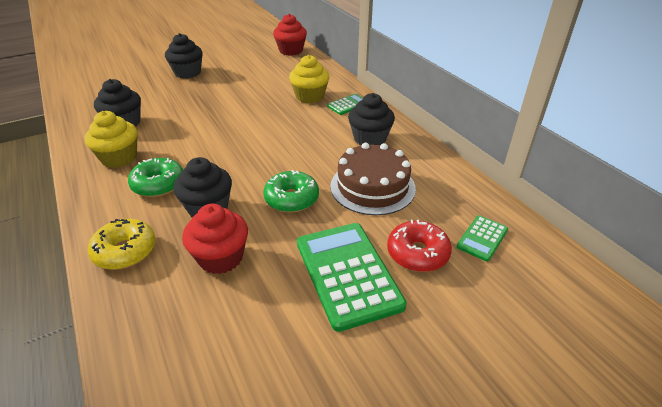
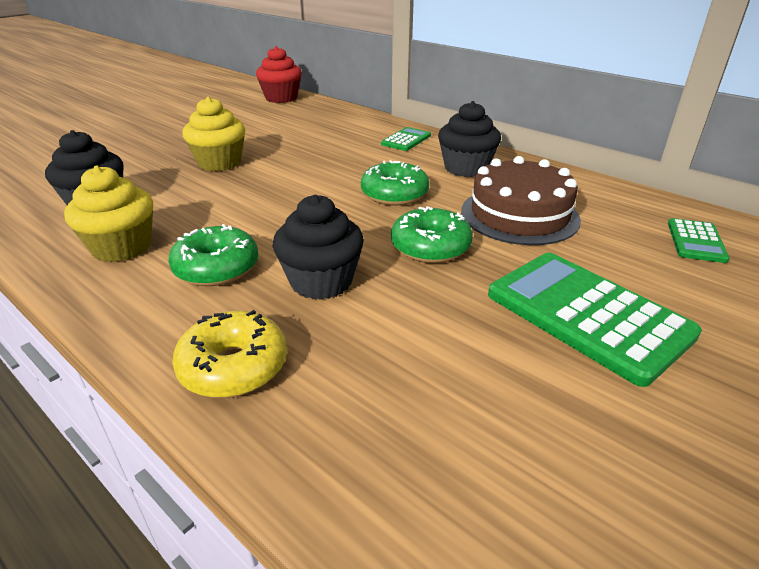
camera: 20 degrees left, 5 degrees down
(187, 73) = (153, 135): black cupcake -> none
(221, 257) = (396, 338): red cupcake -> none
(302, 151) = (394, 194): none -> green donut
(309, 96) = (349, 138): yellow cupcake -> yellow cupcake (219, 162)
(417, 253) = (644, 272): red donut -> none

